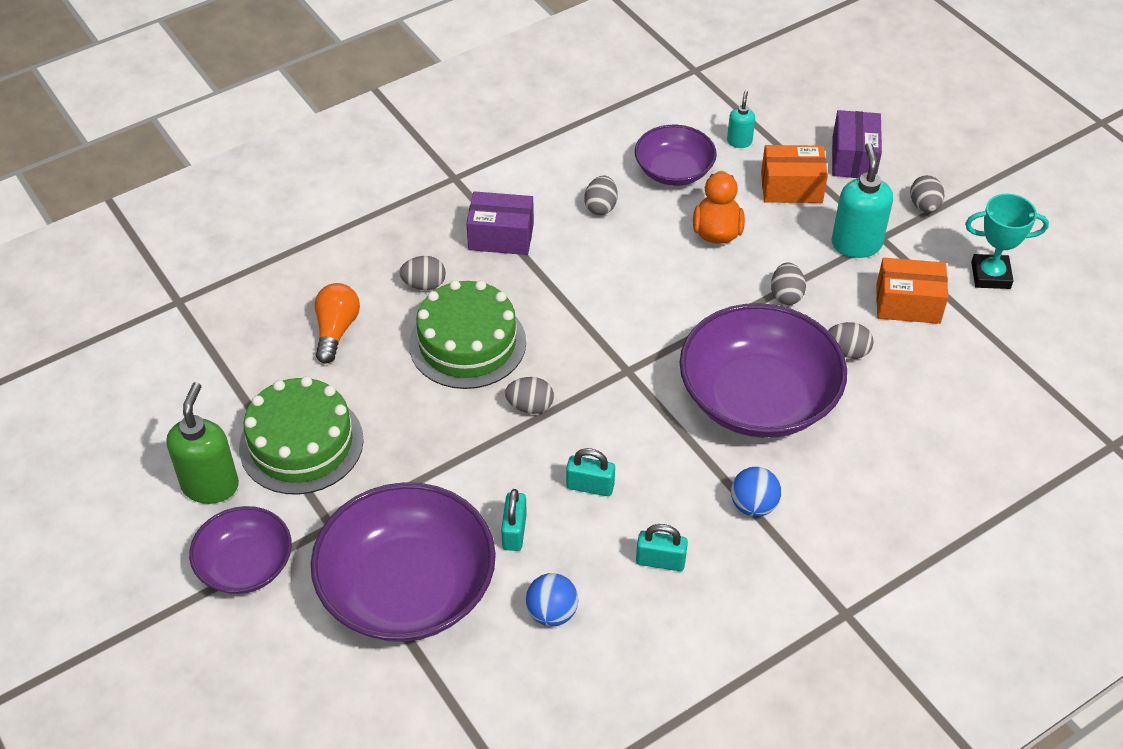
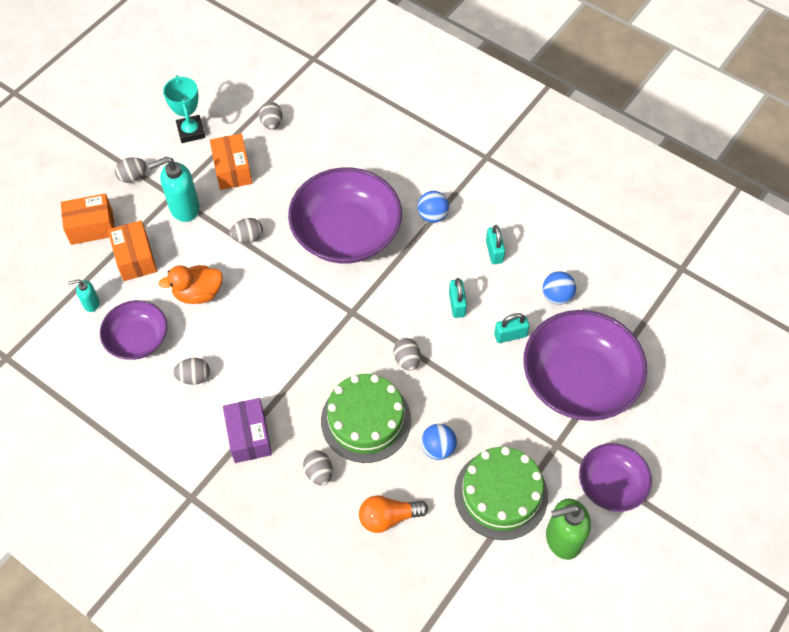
camera: 110 degrees left, 10 degrees up
(394, 401) = (438, 448): none -> blue ball
(847, 351) = (287, 194): grey egg -> grey egg (272, 123)
(853, 158) = (91, 227): purple box -> orange box

